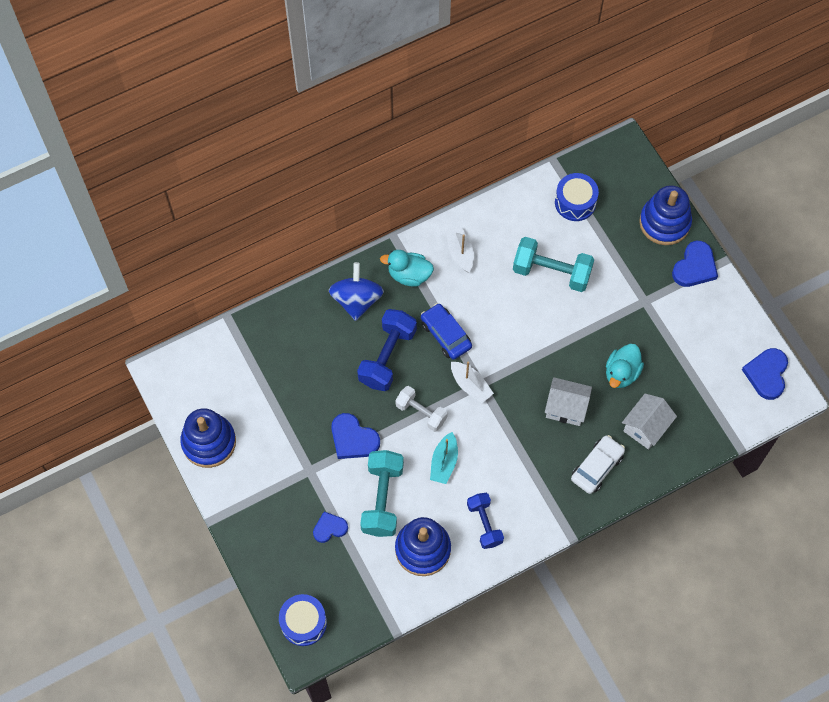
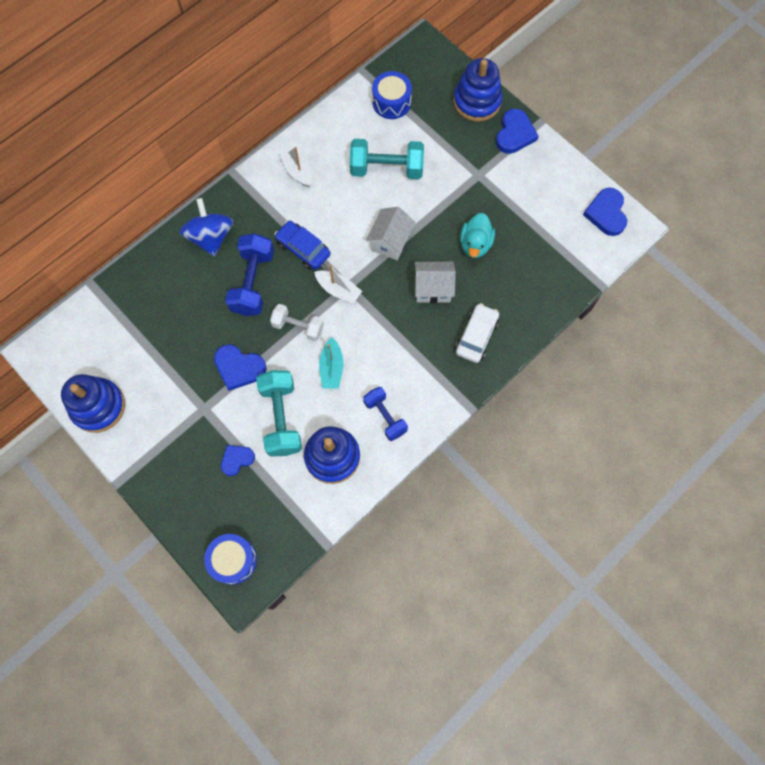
camera: 15 degrees left, 5 degrees up
(409, 275) = (255, 202): turquoise duck -> none
(646, 427) = (511, 288): white house -> white house (390, 241)

